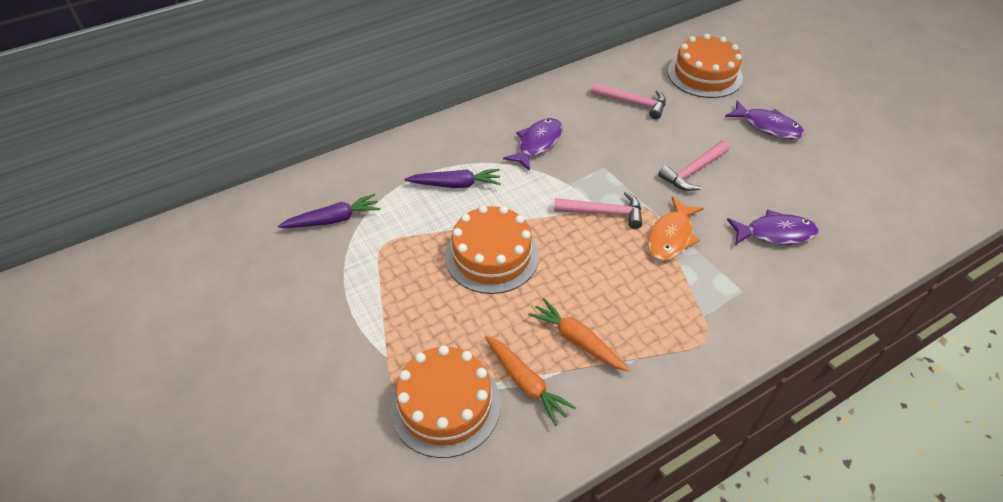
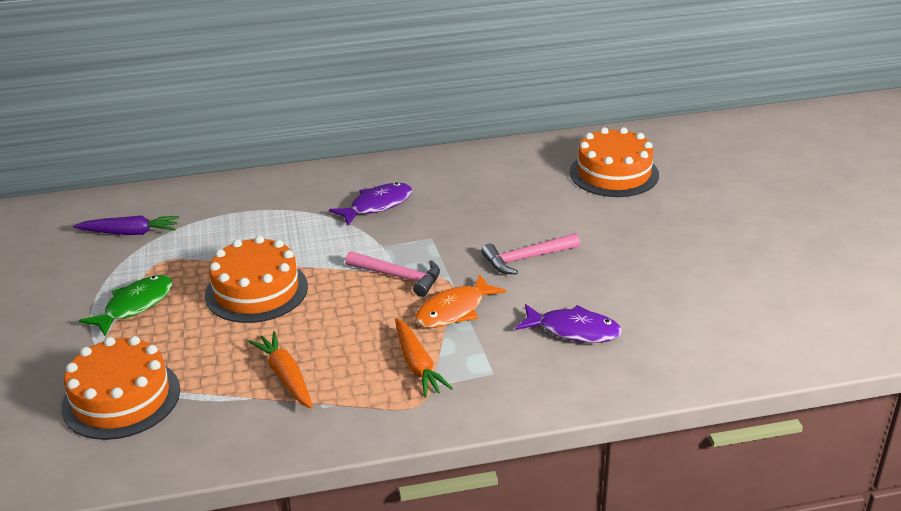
camera: 20 degrees right, 15 degrees down
(391, 299) = (135, 306): none -> green fish
(455, 184) = (267, 225): purple carrot -> none
(526, 383) = (208, 399): orange carrot -> orange carrot (417, 365)
(633, 103) = (510, 187): pink hammer -> none
(767, 126) = (648, 233): purple fish -> none

